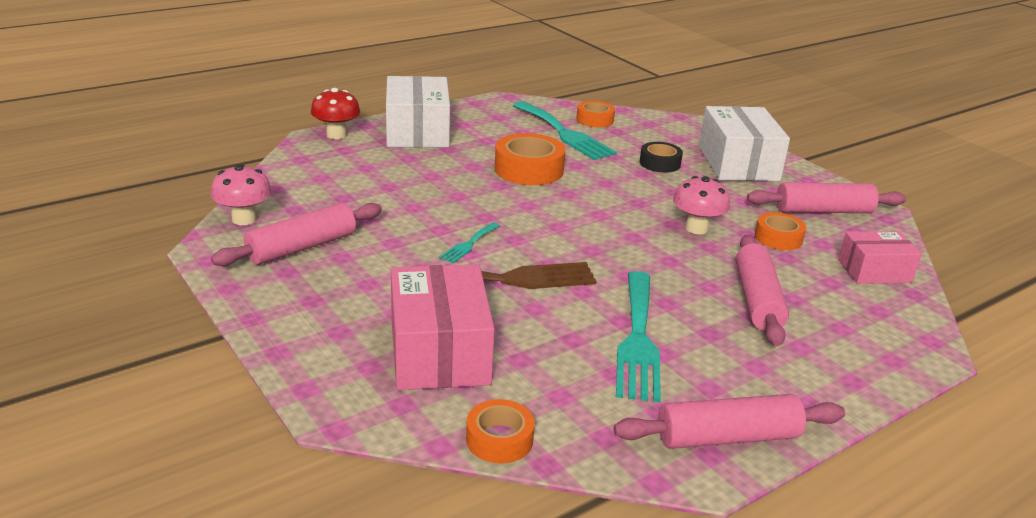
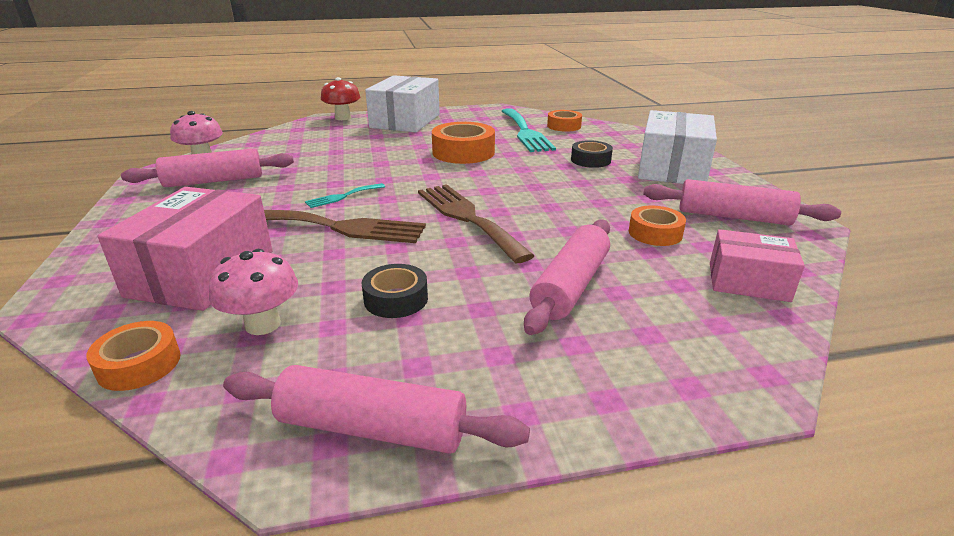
camera: 25 degrees right, 0 degrees up
(613, 249) = (467, 218): none -> brown fork
(637, 339) = (396, 299): turquoise fork -> black tape
(696, 228) = (572, 213): pink mushroom -> pink mushroom (263, 324)

